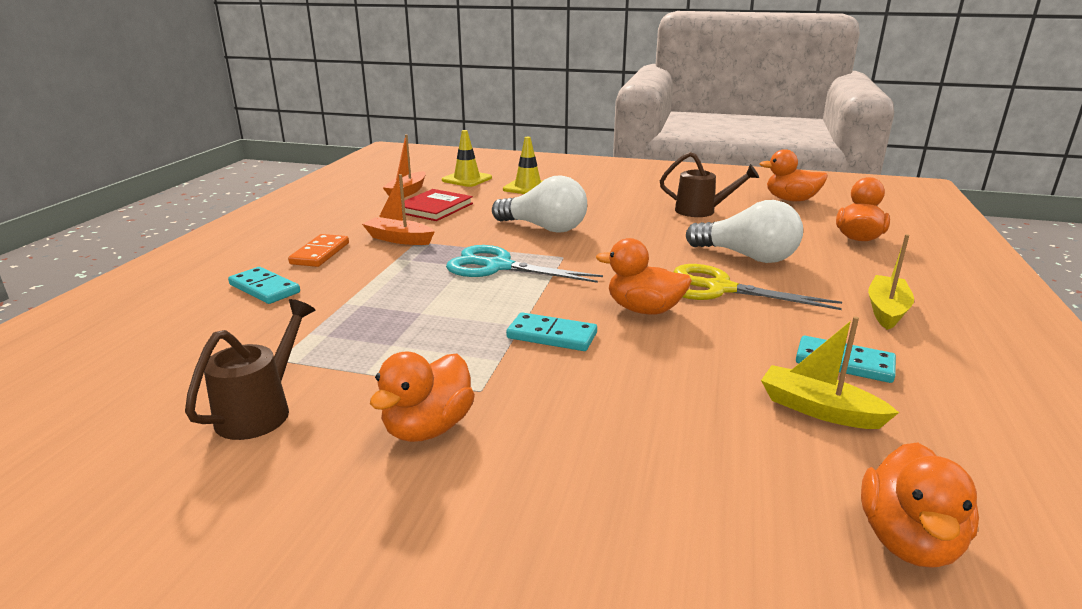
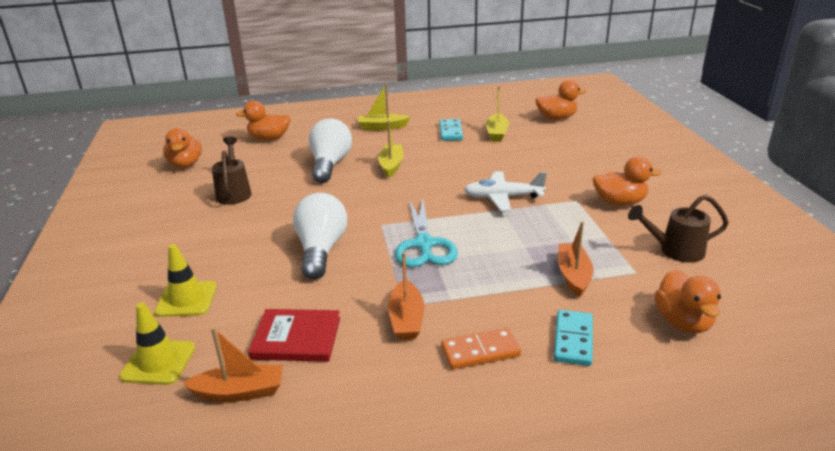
camera: 115 degrees left, 5 degrees up
(335, 321) = (573, 275): none -> orange boat
(552, 335) = (502, 197): turquoise domino -> white plane
(644, 310) = (442, 180): orange duck -> orange duck (683, 322)
(719, 289) = (391, 165): yellow scissors -> yellow boat

